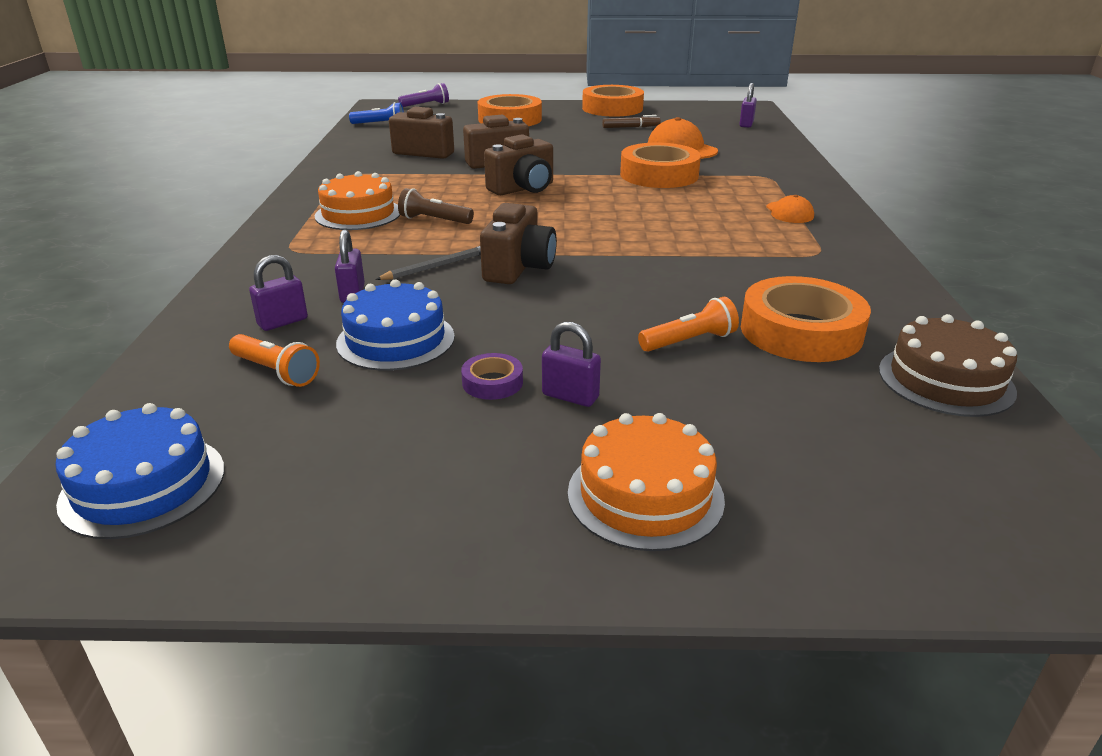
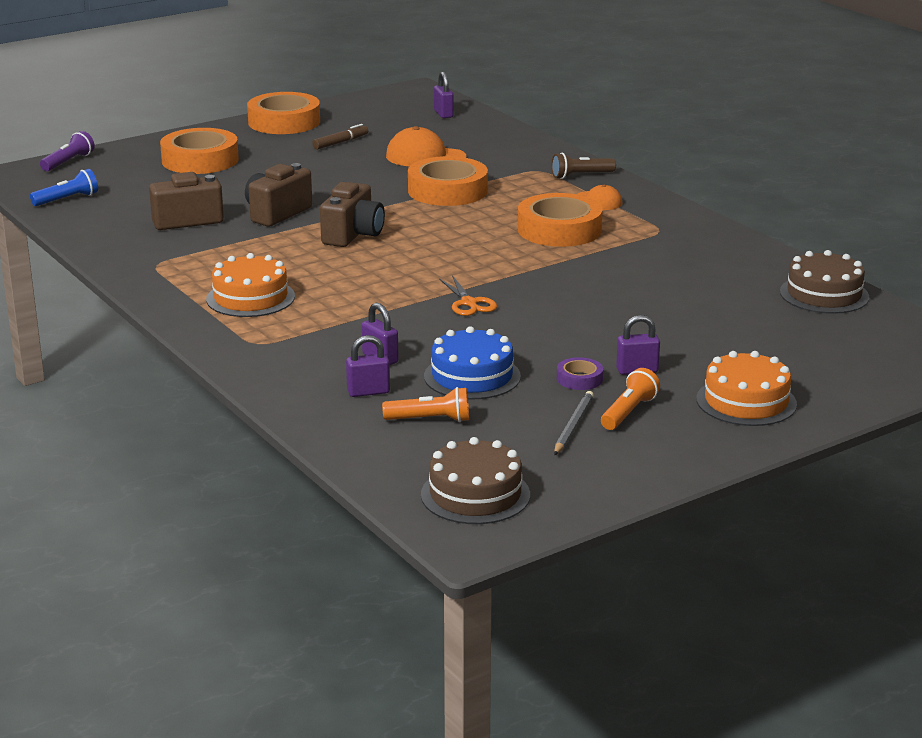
camera: 35 degrees left, 5 degrees down
(143, 485) = (475, 494): blue cake -> brown cake
(283, 322) = (368, 392): purple padlock -> purple padlock turned 60 degrees clockwise
(434, 220) = (329, 284): brown flashlight -> brown flashlight (581, 175)
(436, 266) = (404, 320): grey pencil -> grey pencil (573, 426)
(518, 268) = (469, 303): brown camera -> orange scissors
(689, 341) = (659, 317): orange flashlight -> orange flashlight (628, 412)
(801, 331) = (715, 290): orange tape -> orange tape (559, 230)

